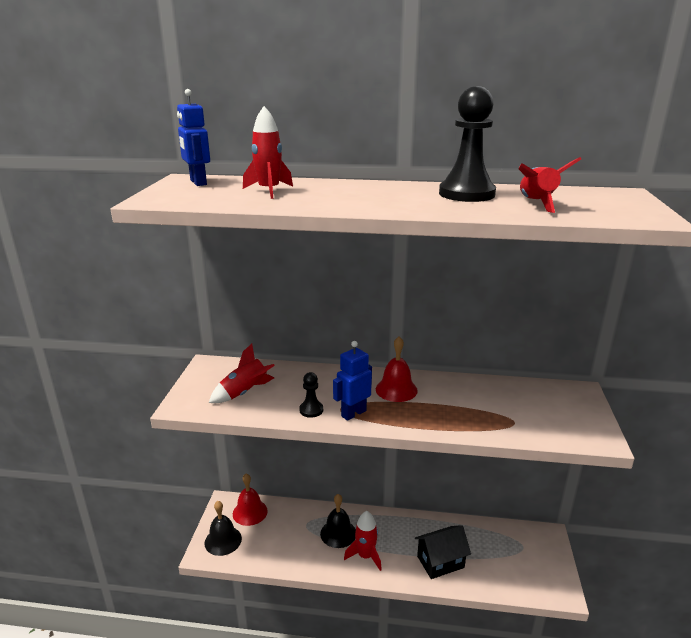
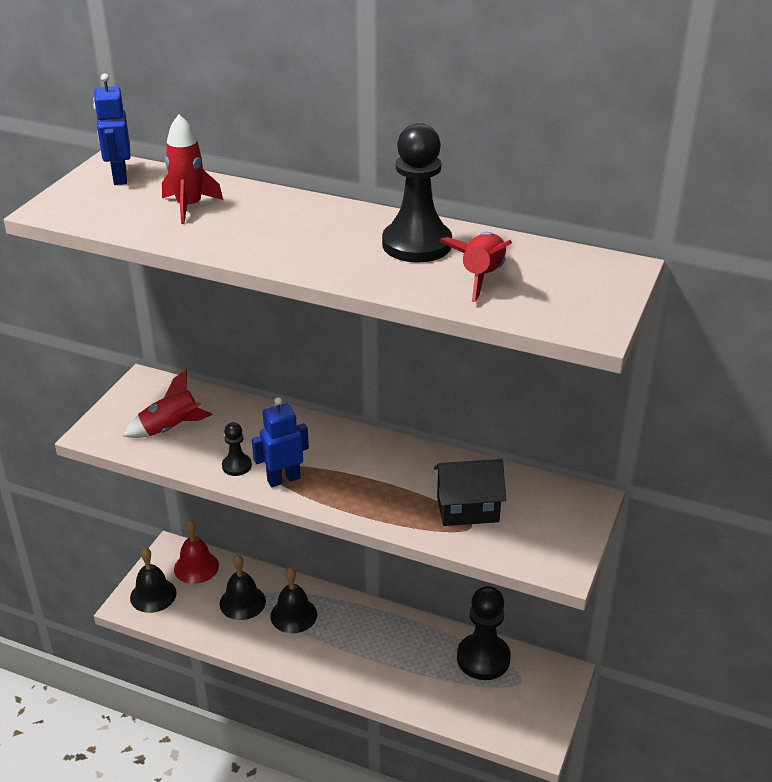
camera: 15 degrees right, 10 degrees up
(295, 531) = (242, 602): none -> black bell
(365, 556) = (315, 649): red rocket -> none
(396, 389) = (353, 456): red bell -> none
(440, 562) = (404, 676): black house -> black house (467, 509)
(489, 536) = (483, 658): none -> black pawn

